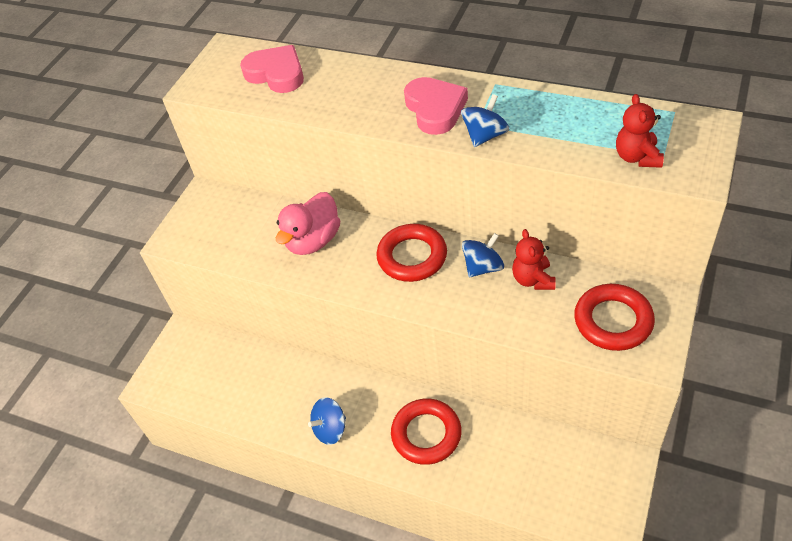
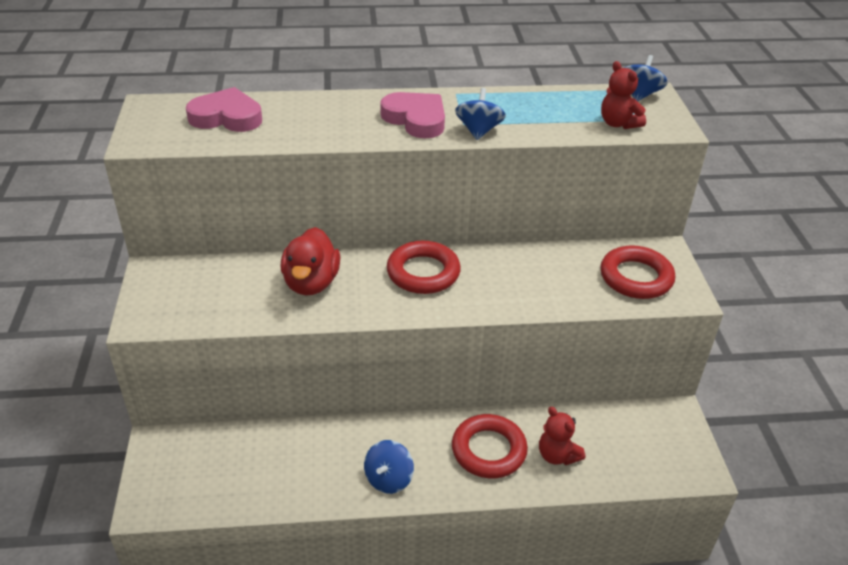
camera: 35 degrees left, 10 degrees down
(313, 241) = (311, 283): pink duck -> red duck
(483, 267) = (496, 265): blue spinning top -> blue spinning top (640, 95)
(533, 279) = (547, 263): red teddy bear -> red teddy bear (557, 455)

